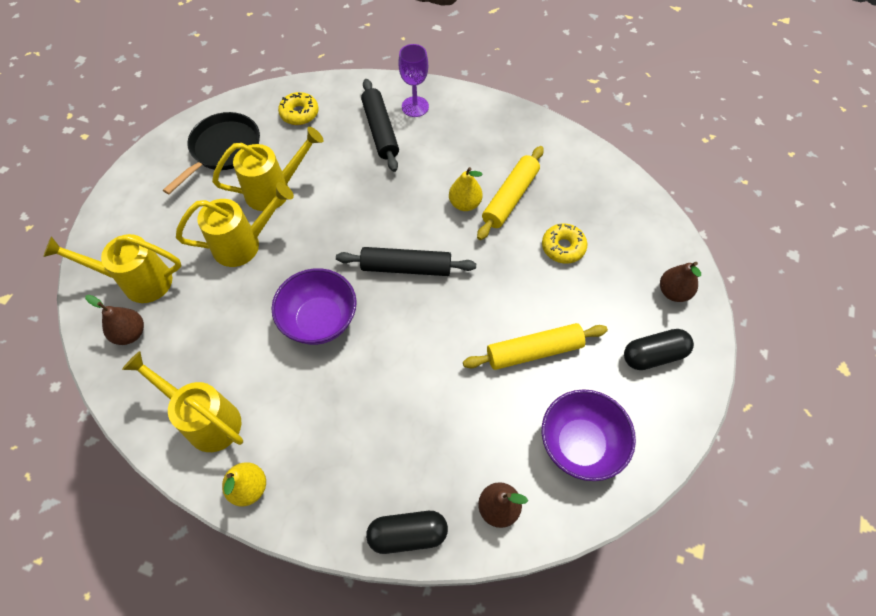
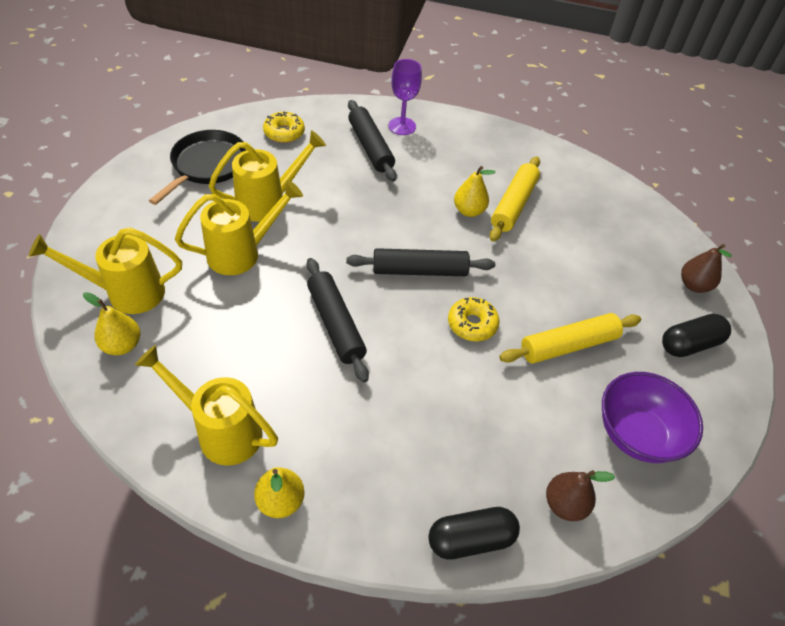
camera: 10 degrees left, 10 degrees down
(130, 333) = (122, 345): brown pear -> yellow pear
(319, 320) = (335, 324): purple bowl -> black rolling pin
(563, 247) = (576, 248): yellow donut -> yellow donut (472, 324)

